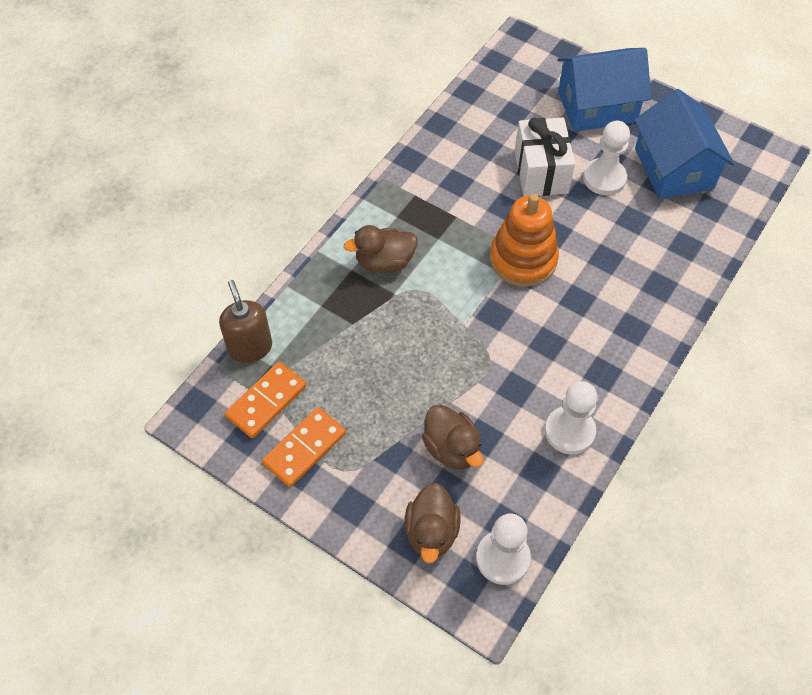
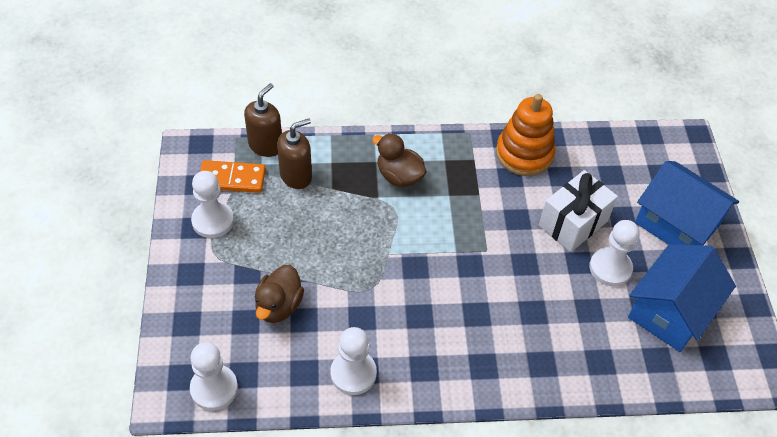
camera: 50 degrees right, 5 degrees down
(304, 448) = (213, 221): orange domino -> white pawn
(311, 344) = (296, 176): none -> brown soap dispenser
(431, 532) = (203, 332): brown duck -> none
(523, 259) = (480, 257): orange stacking toy -> orange stacking toy (524, 154)

